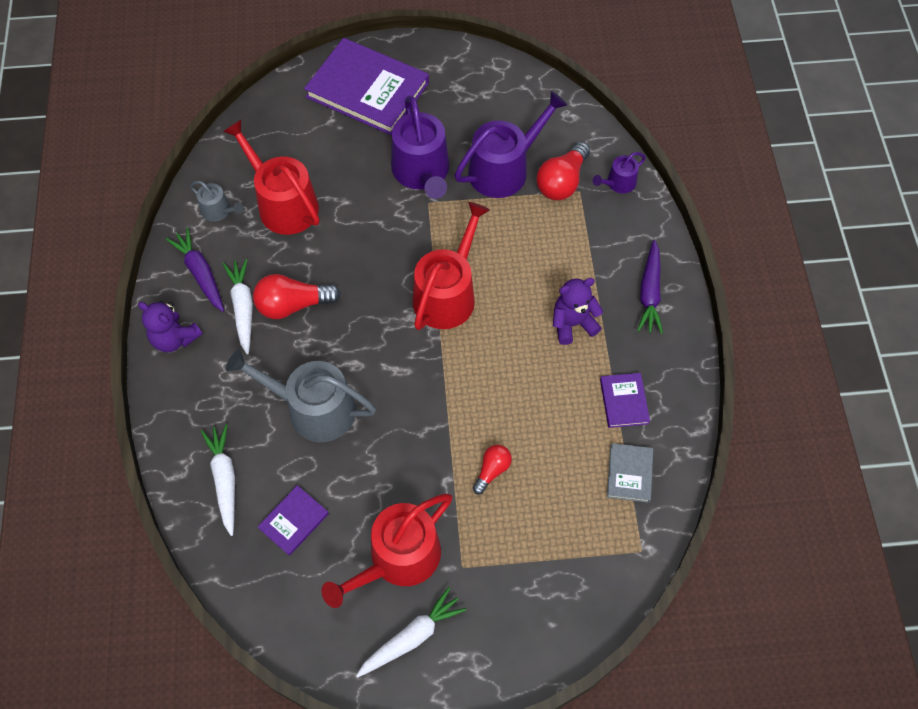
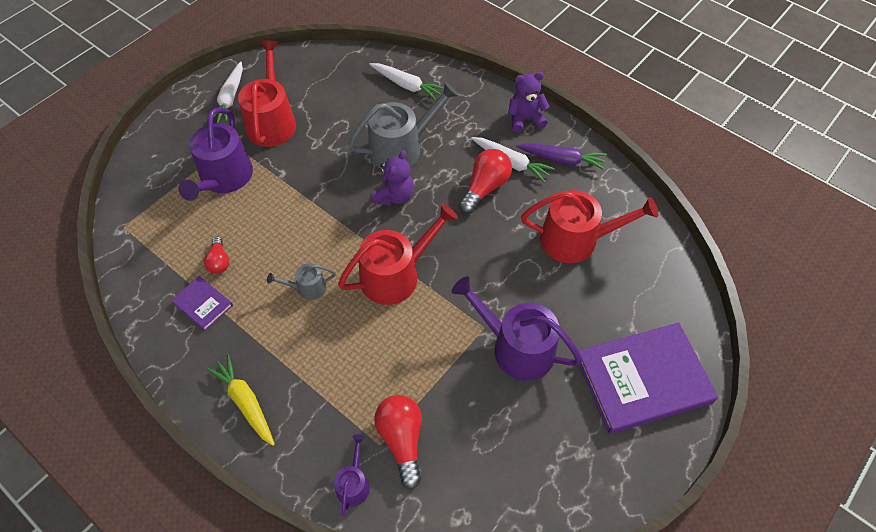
camera: 135 degrees right, 5 degrees down
(219, 211) = (607, 201): grey watering can -> grey watering can (307, 288)
(294, 521) = (348, 96): purple book -> none
(447, 294) = (396, 275): red watering can -> red watering can turned 105 degrees counterclockwise
(492, 470) = (258, 198): red light bulb -> red light bulb (219, 261)
(504, 169) = (459, 408): purple watering can -> purple watering can (224, 178)
(572, 324) = (286, 328): purple teddy bear -> purple teddy bear (395, 196)
(629, 473) = (164, 262): grey book -> none
(649, 292) = (245, 402): purple carrot -> yellow carrot

